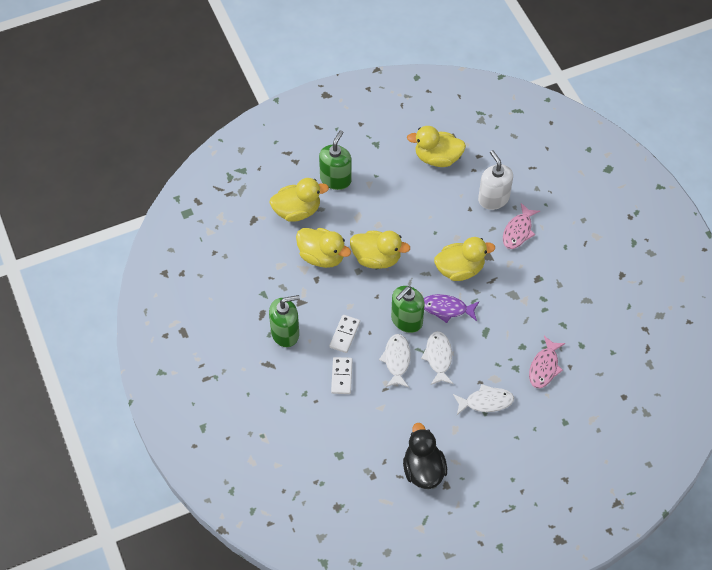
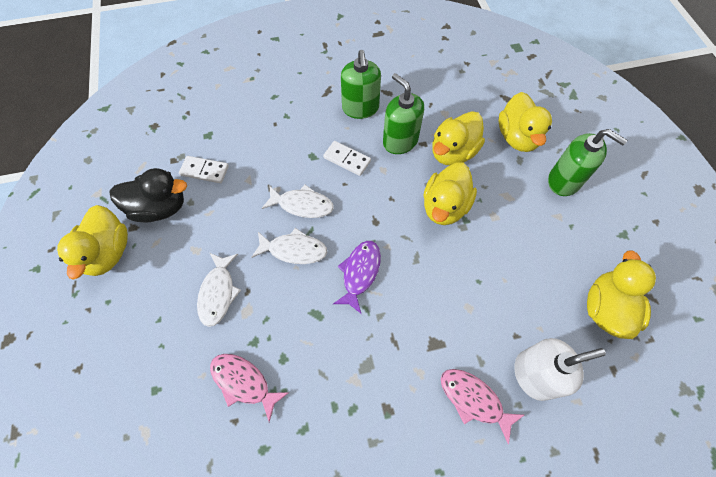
camera: 100 degrees right, 5 degrees up
(341, 376) = (296, 149): white domino -> white domino (204, 171)
(406, 320) = (352, 224): green soap dispenser -> green soap dispenser (400, 141)
(460, 269) = (417, 301): yellow duck -> yellow duck (108, 252)

